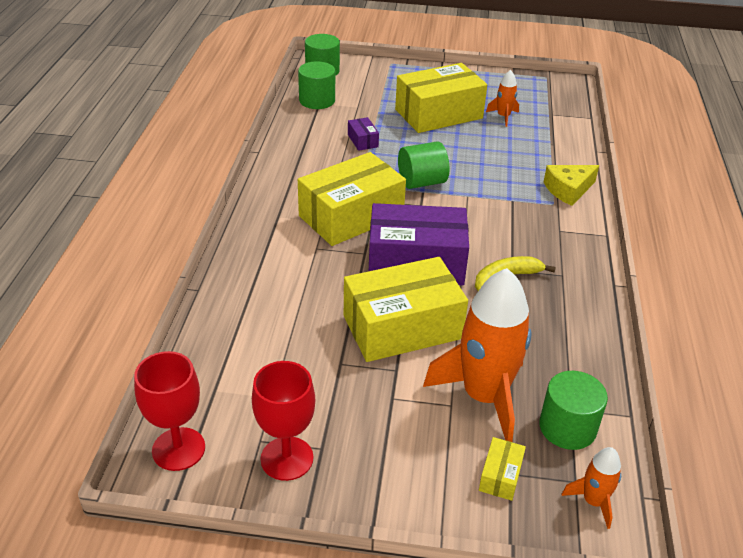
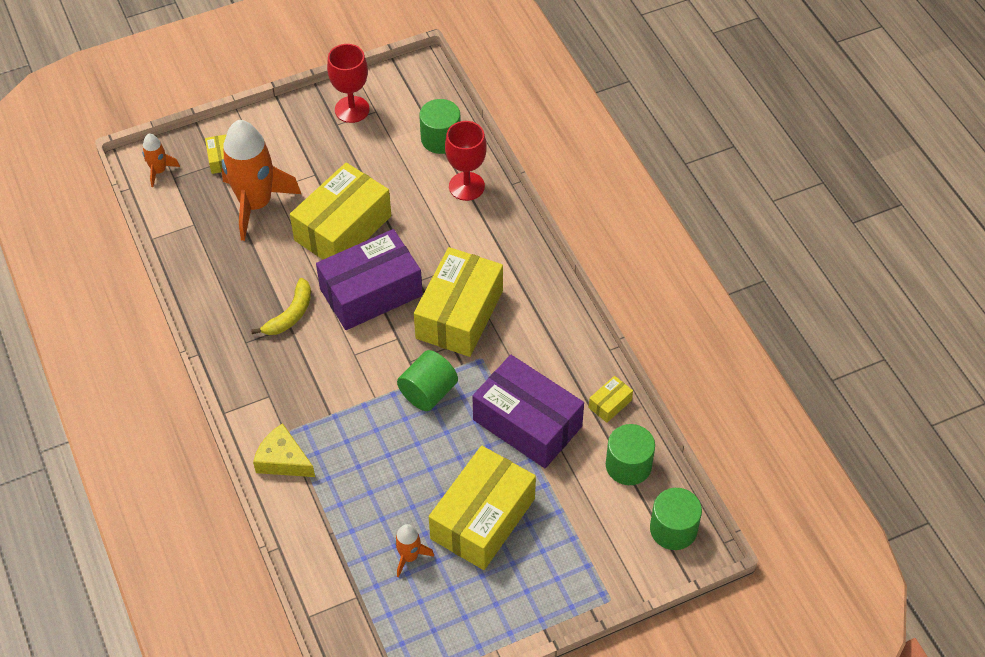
camera: 150 degrees right, 15 degrees up
(178, 449) = (417, 85): red goblet -> red goblet (466, 186)
(294, 128) = (610, 404): none -> yellow box
(362, 141) = (527, 423): purple box -> purple box, size x2.43
(567, 427) = (191, 209): green cylinder -> green cylinder (441, 139)
(568, 190) = (283, 460): yellow cheese -> yellow cheese turned 90 degrees counterclockwise

